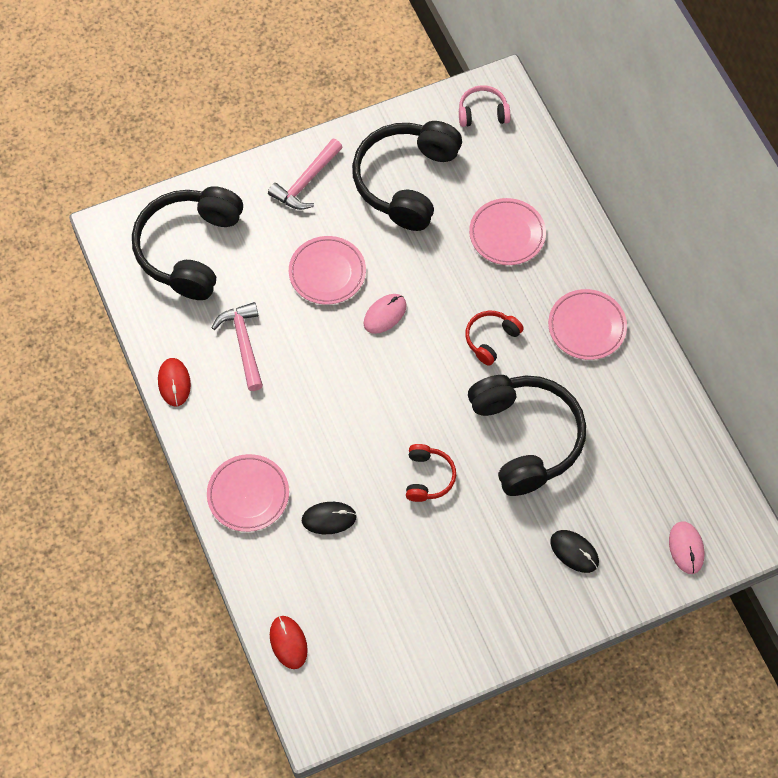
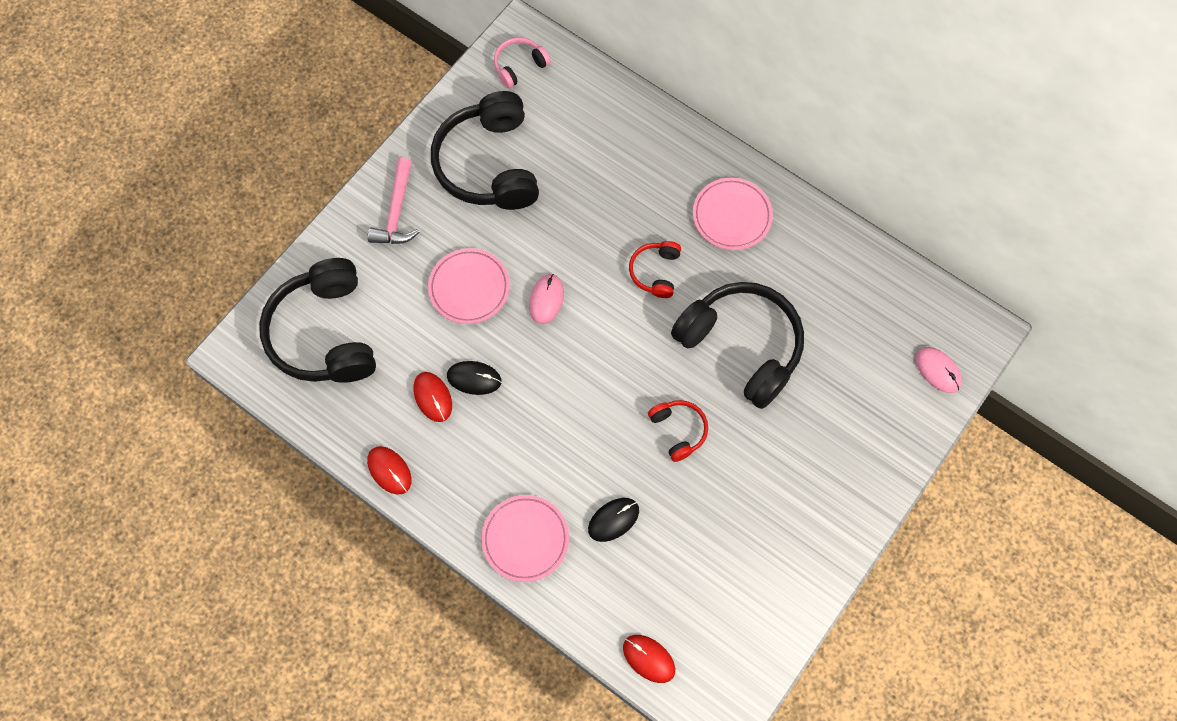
camera: 30 degrees left, 5 degrees up
(244, 344) = (433, 397): pink hammer -> red mouse
(507, 234) = (610, 167): pink plate -> none
(574, 552) = (847, 427): black mouse -> black mouse (474, 378)

